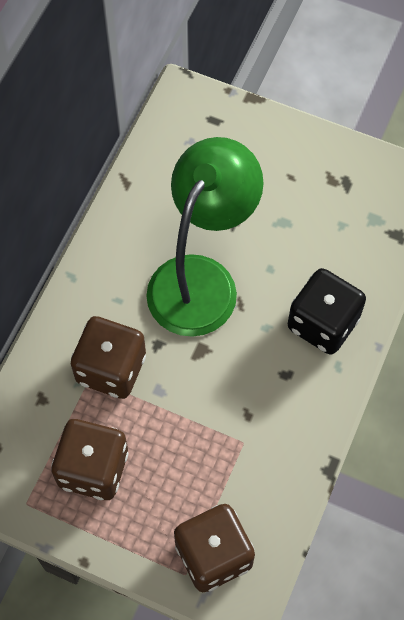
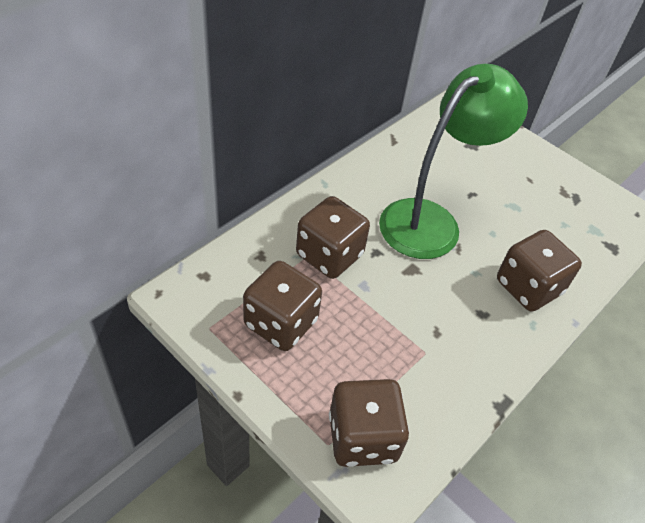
camera: 15 degrees right, 15 degrees down
(323, 323) = (528, 287): black dice -> brown dice

